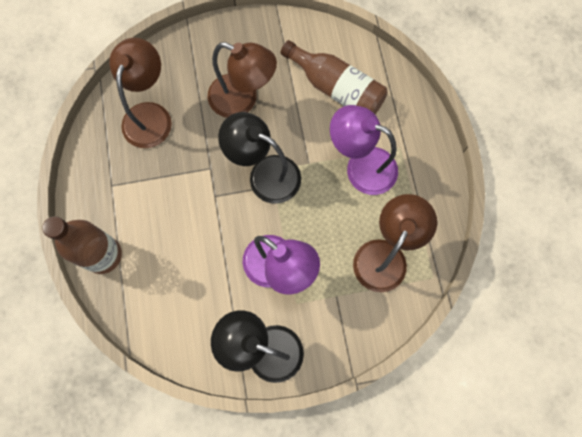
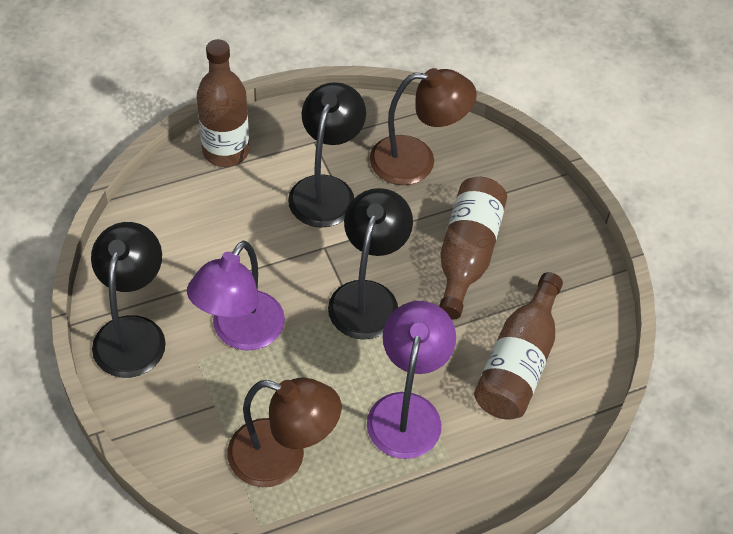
camera: 75 degrees right, 20 degrees down
(161, 185) = (326, 190): none -> black lamp
(242, 100) = (467, 254): brown lamp -> brown bottle

